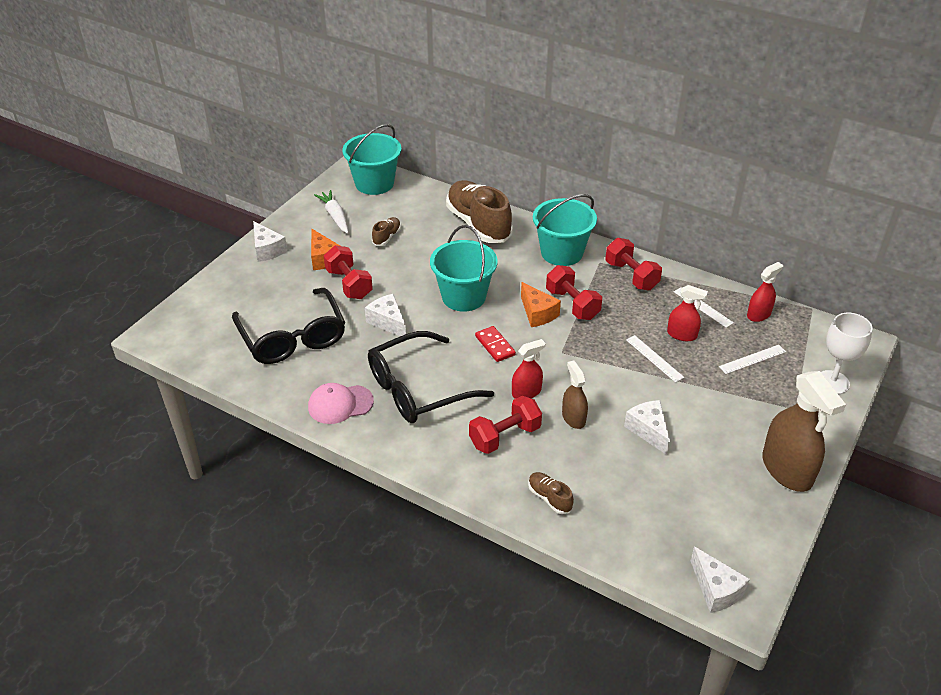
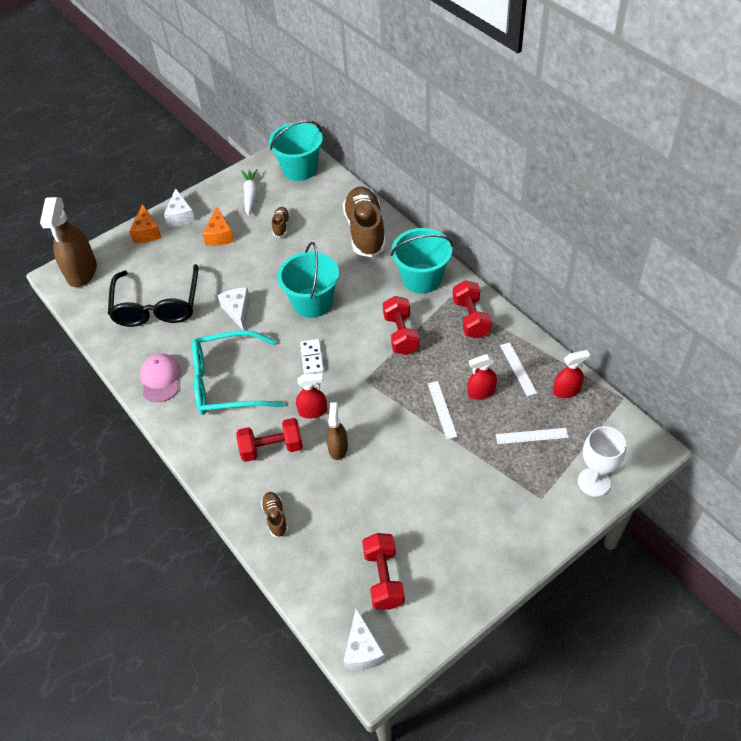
camera: 25 degrees right, 10 degrees up
(340, 404) = (160, 379): pink cap -> pink cap turned 75 degrees clockwise
(349, 284) = (226, 265): red dumbbell -> red dumbbell (384, 578)
(386, 237) = (281, 226): brown shoe -> brown shoe turned 45 degrees counterclockwise
(418, 389) = (227, 382): black glasses -> turquoise glasses
(495, 345) = (312, 358): red domino -> white domino
(537, 313) = (366, 335): orange cheese -> orange cheese (147, 232)
(648, 430) = (394, 479): white cheese -> none
(682, 334) = (481, 392): red spray bottle -> red spray bottle turned 120 degrees clockwise
(787, 469) = (495, 557): brown spray bottle -> brown spray bottle (82, 271)

